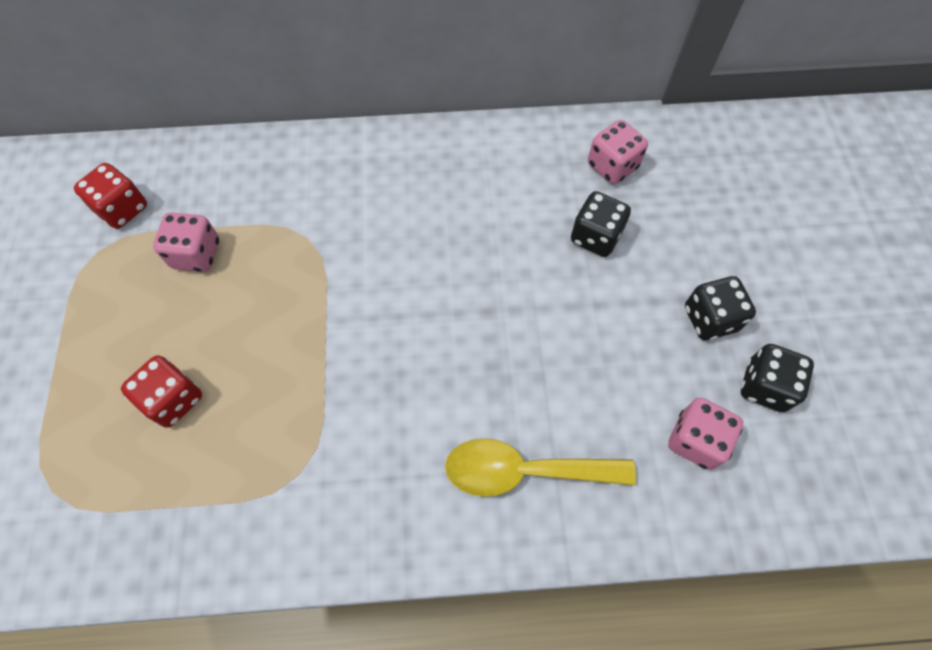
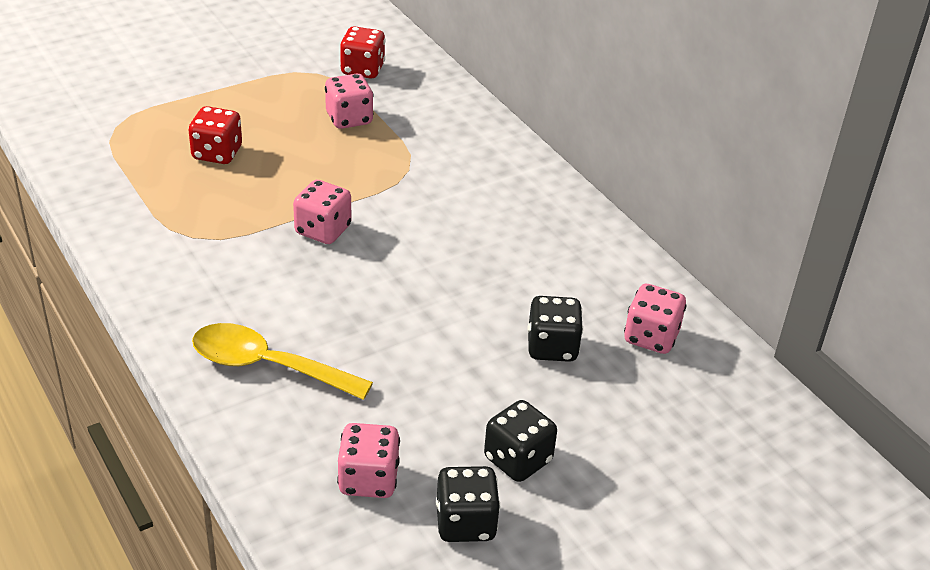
camera: 60 degrees right, 25 degrees down
(356, 347) = (323, 230): none -> pink dice
(524, 471) = (267, 366): yellow spoon -> yellow spoon turned 45 degrees counterclockwise

